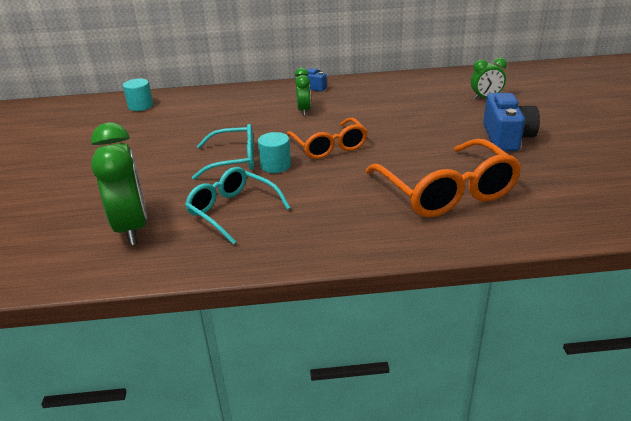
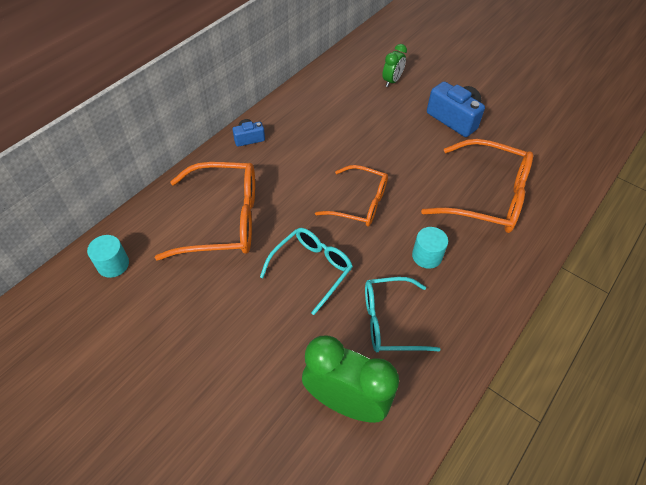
camera: 50 degrees left, 20 degrees up
(228, 115) = (224, 220): none -> orange glasses
(275, 165) = (351, 251): turquoise cylinder -> turquoise cylinder (427, 256)
(304, 110) = (282, 173): green clock -> none

